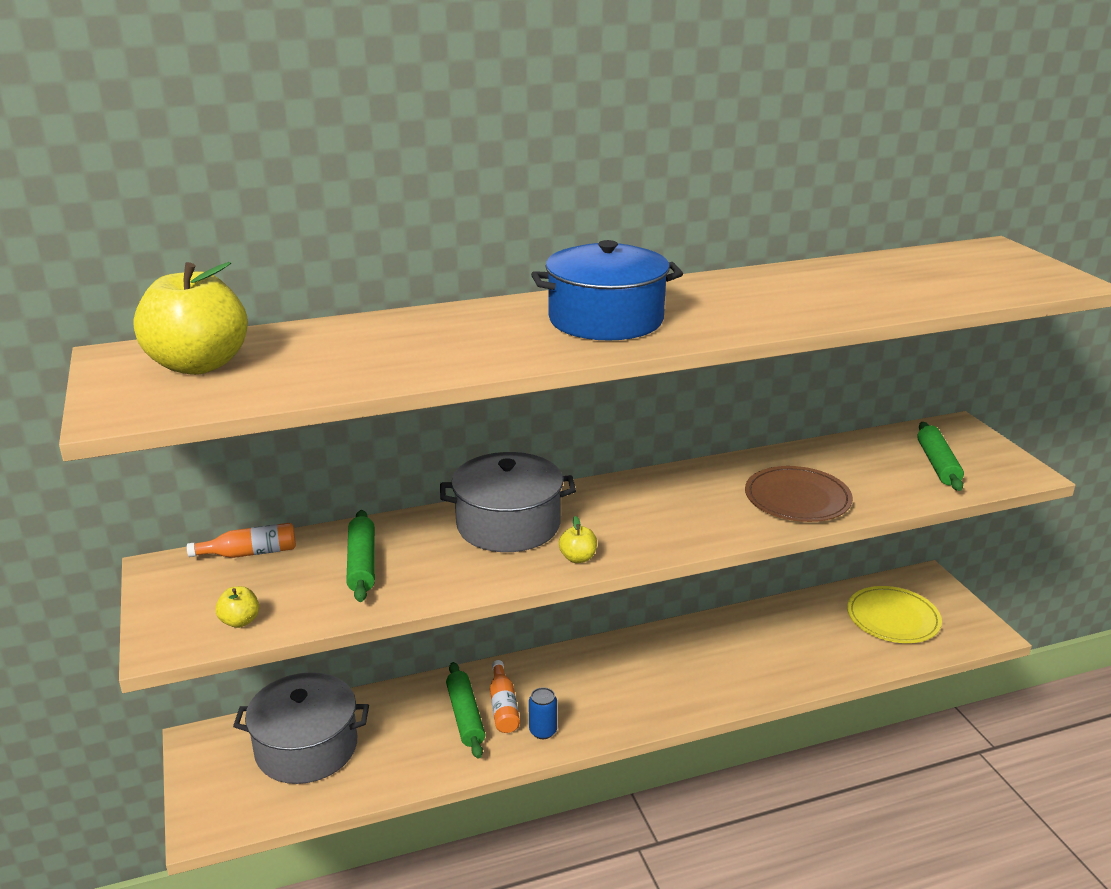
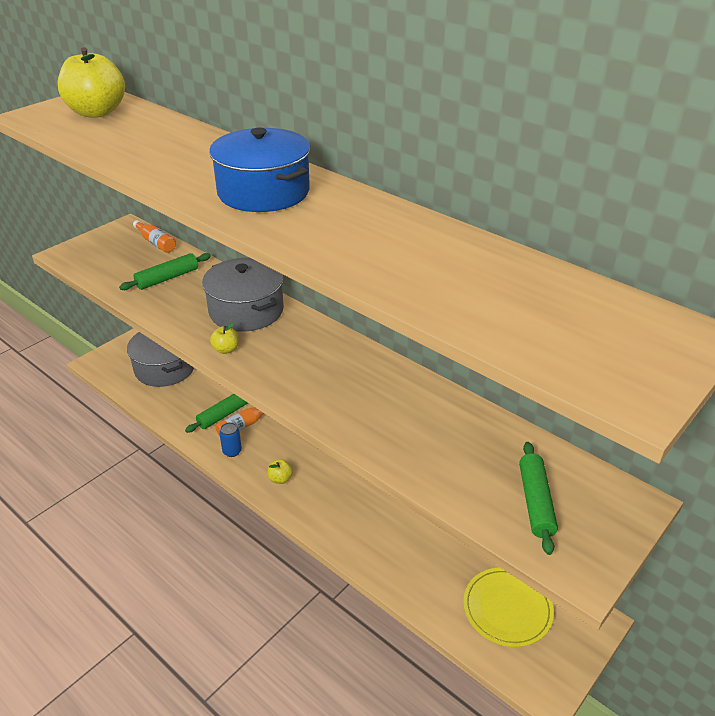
camera: 60 degrees right, 10 degrees up
(240, 621) = (92, 265): yellow apple -> yellow apple (280, 479)
(797, 498) = (390, 427): brown plate -> none
(938, 464) = (536, 502): green rolling pin -> green rolling pin turned 60 degrees counterclockwise

